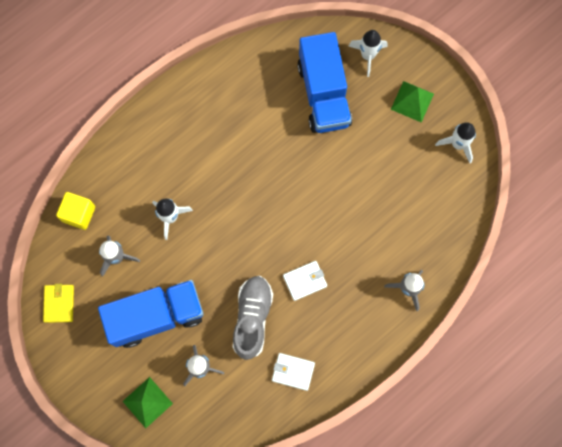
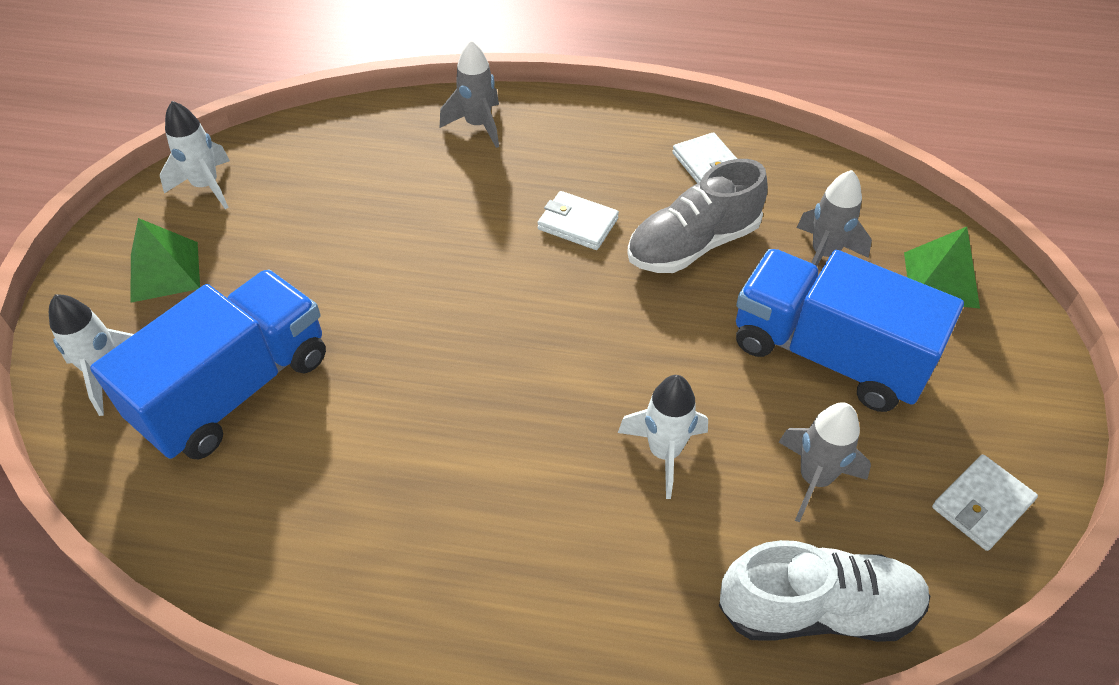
camera: 130 degrees left, 25 degrees down
(59, 303) = (981, 504): yellow wallet -> white wallet
(79, 214) = (817, 609): yellow cube -> white shoe

